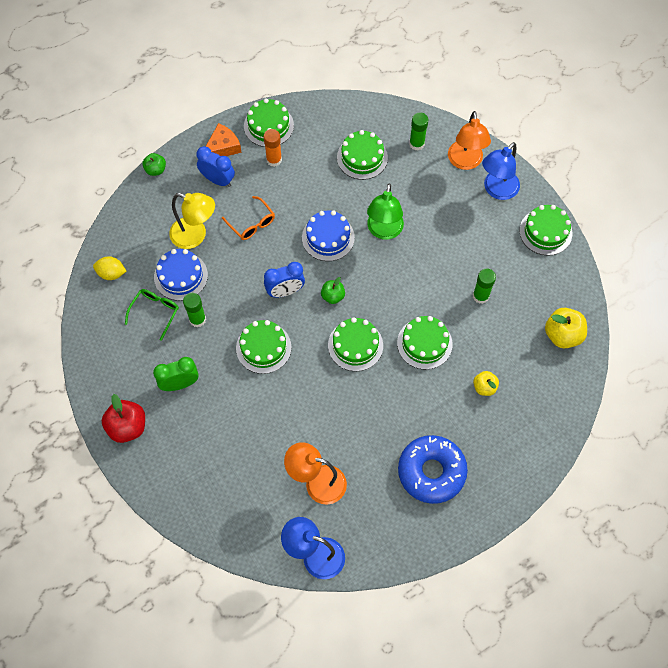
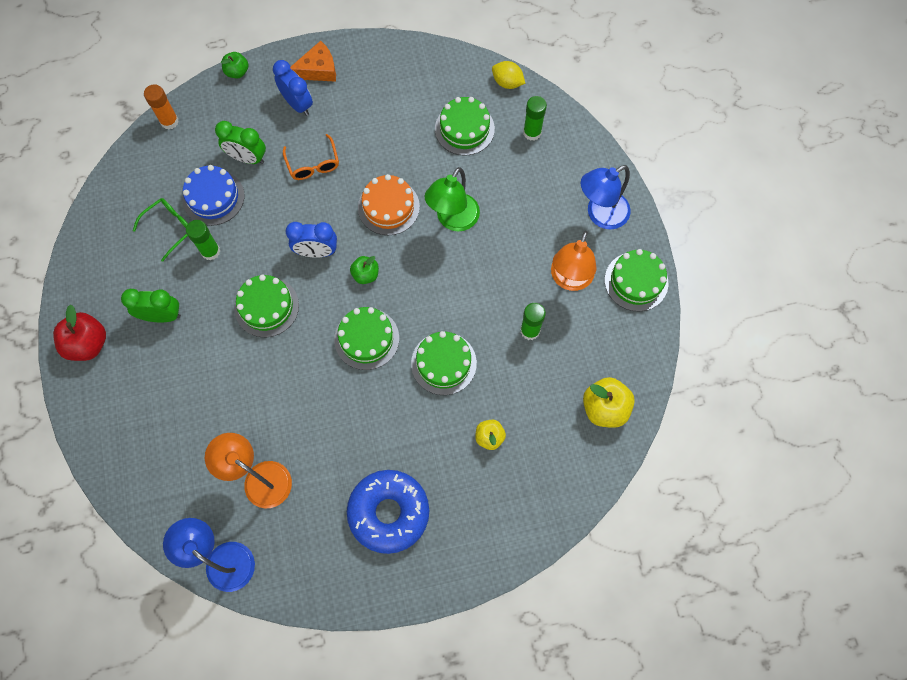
camera: 20 degrees right, 5 degrees up
(111, 273) = (143, 170): yellow lemon -> yellow lemon (507, 82)
(195, 236) = (247, 158): yellow lamp -> green clock
(268, 126) = (378, 61): green cake -> none
(274, 160) = (367, 101): orange glue stick -> orange glue stick (169, 121)
(328, 237) = (388, 207): blue cake -> orange cake
(465, 162) = (578, 171): orange lamp -> orange lamp (569, 279)

